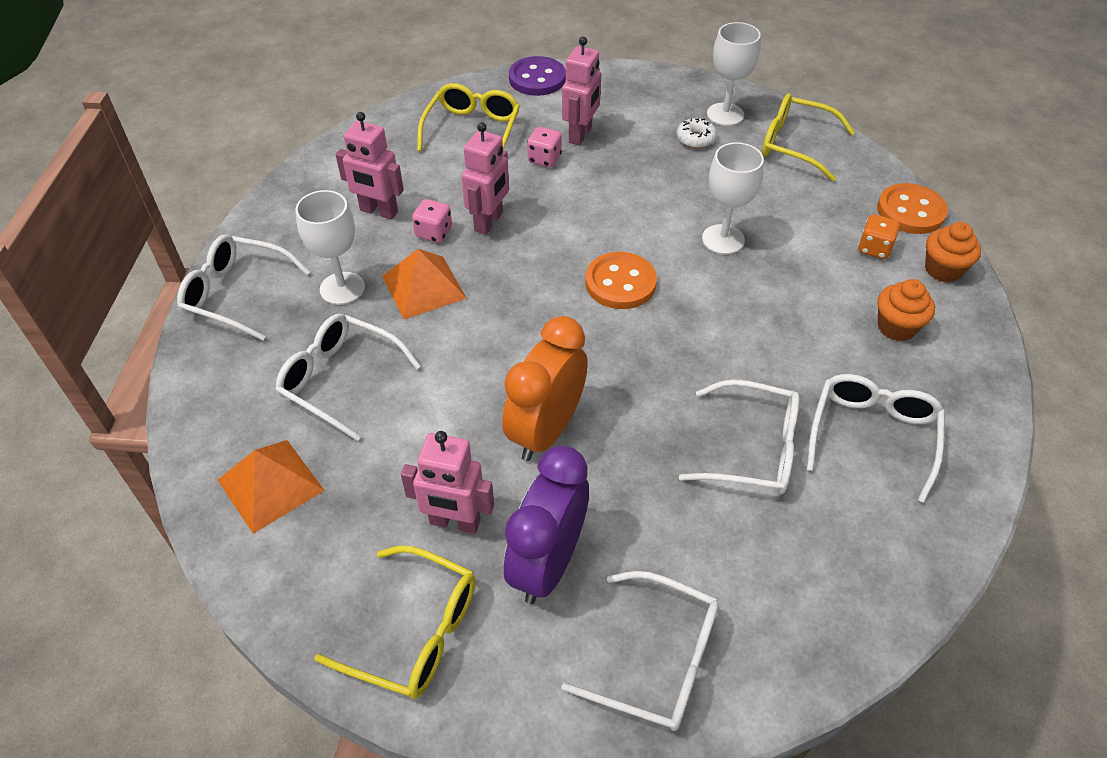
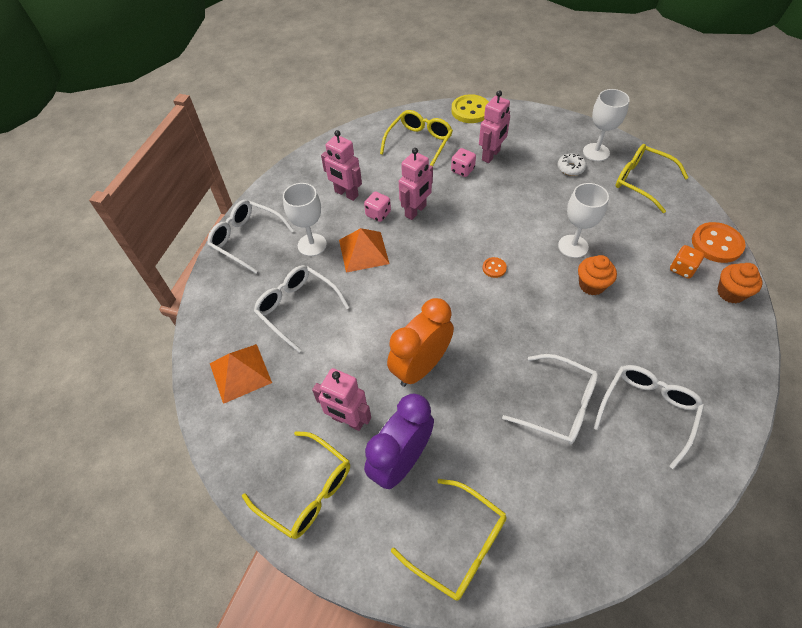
camera: 15 degrees right, 5 degrees up
(537, 79) = (470, 110): purple button -> yellow button
(620, 283) = (494, 268): orange button -> orange button, size x0.49
(658, 660) = (459, 545): white glasses -> yellow glasses
(896, 327) = (684, 331): orange cupcake -> orange cupcake (591, 285)

